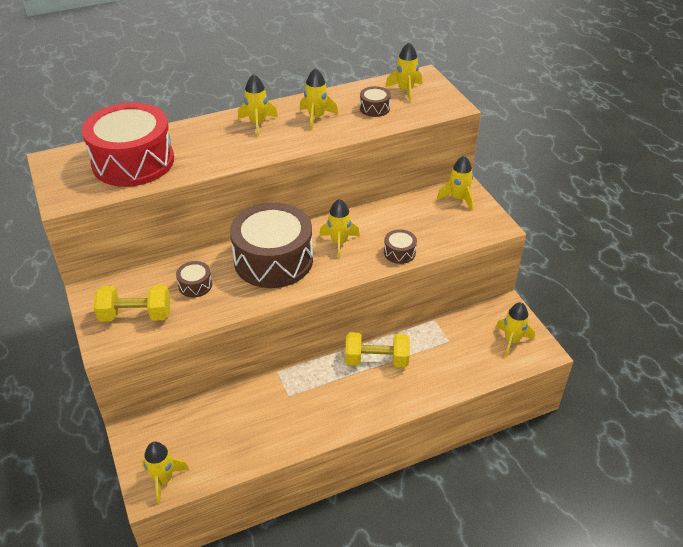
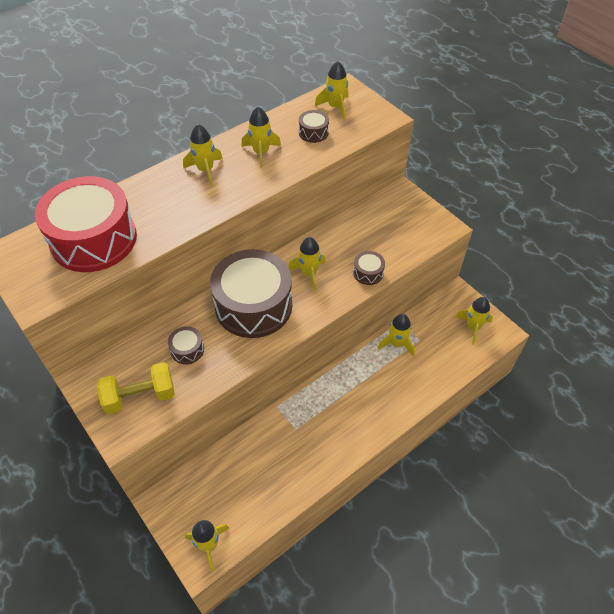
camera: 15 degrees left, 10 degrees up
(376, 360) = (363, 374): yellow dumbbell -> none
(458, 198) = (401, 204): yellow rocket -> yellow rocket (397, 344)

